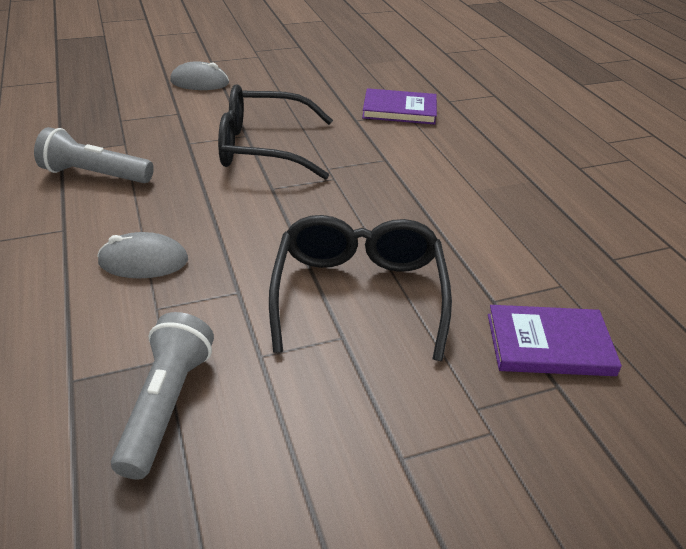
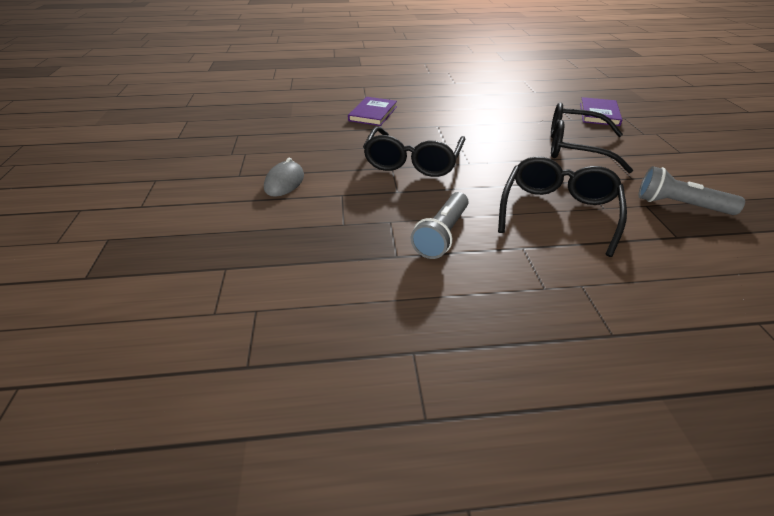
camera: 75 degrees left, 0 degrees up
(143, 261) = (558, 212): grey mouse -> black glasses

